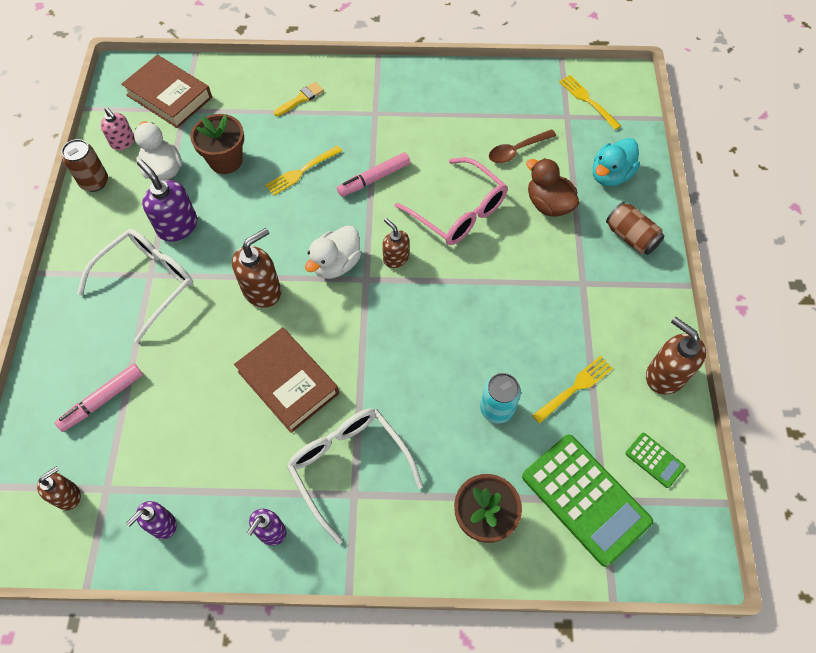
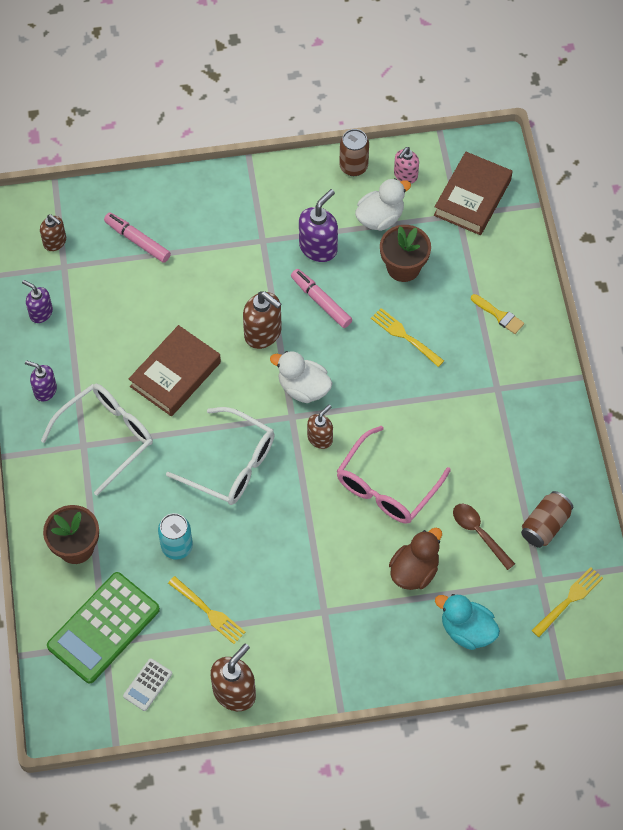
camera: 80 degrees right, 0 degrees up
(147, 283) = (254, 241): white glasses -> white glasses (231, 465)
(374, 179) = (410, 403): pink marker -> pink marker (321, 301)
(630, 237) = (389, 654): brown can -> brown can (545, 525)
(654, 460) = (147, 685): green calculator -> white calculator

